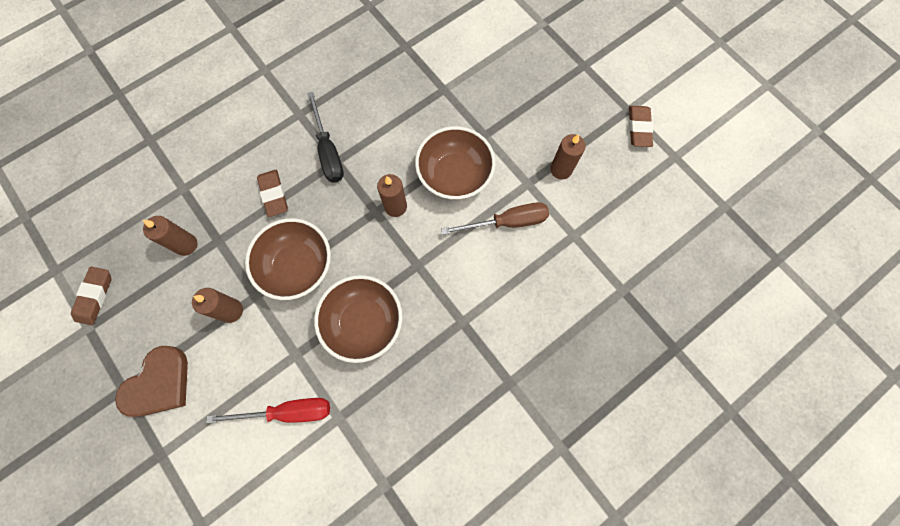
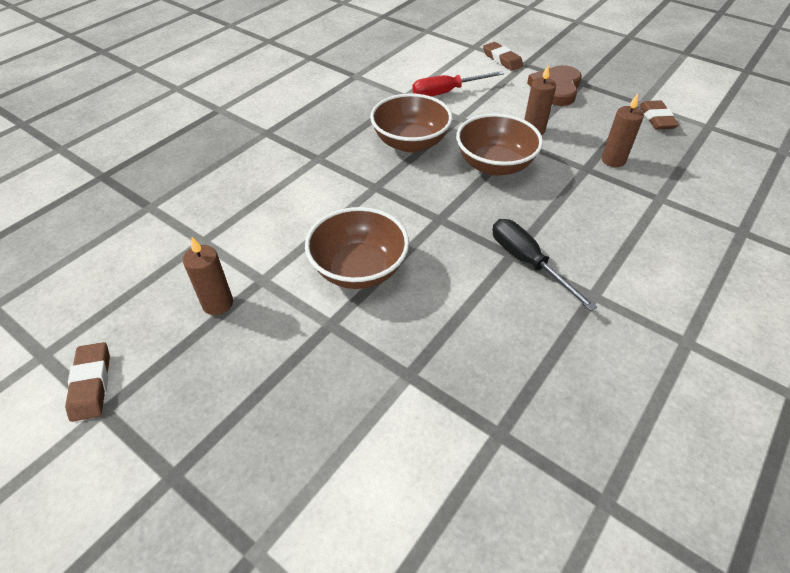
camera: 165 degrees right, 25 degrees down
(274, 194) = (560, 211): brown eraser -> brown eraser (502, 59)
(395, 206) = (419, 227): brown candle -> none
(507, 222) = (284, 237): brown screwdriver -> none

